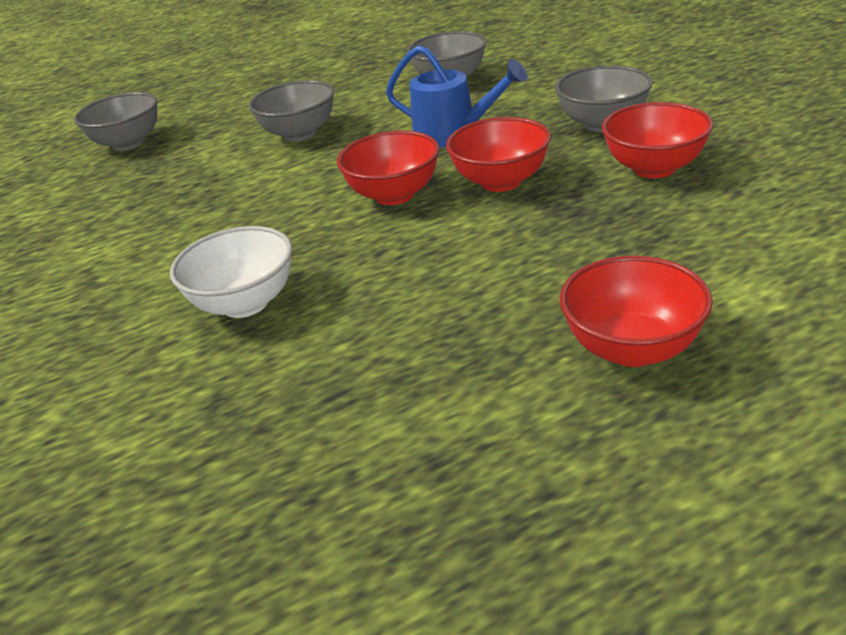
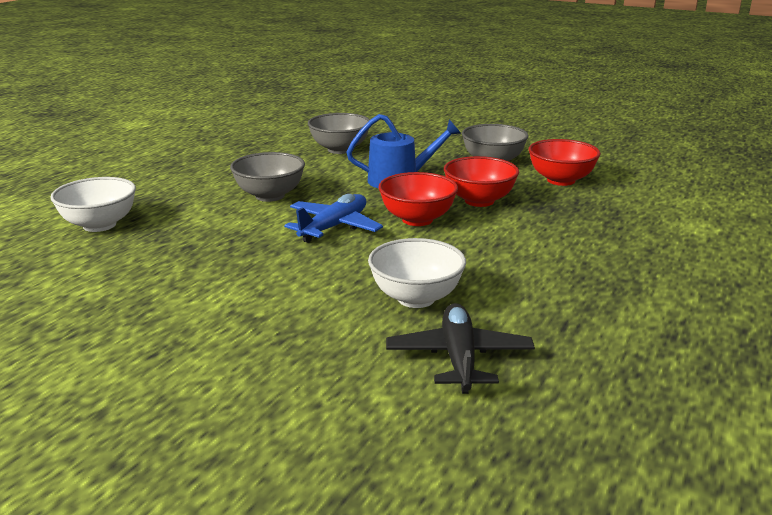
camera: 40 degrees left, 10 degrees down
(128, 143) = (99, 225): grey bowl -> white bowl
(174, 396) = (459, 358): none -> black plane
(301, 187) = (334, 227): none -> blue plane
(632, 348) = (683, 262): red bowl -> none

